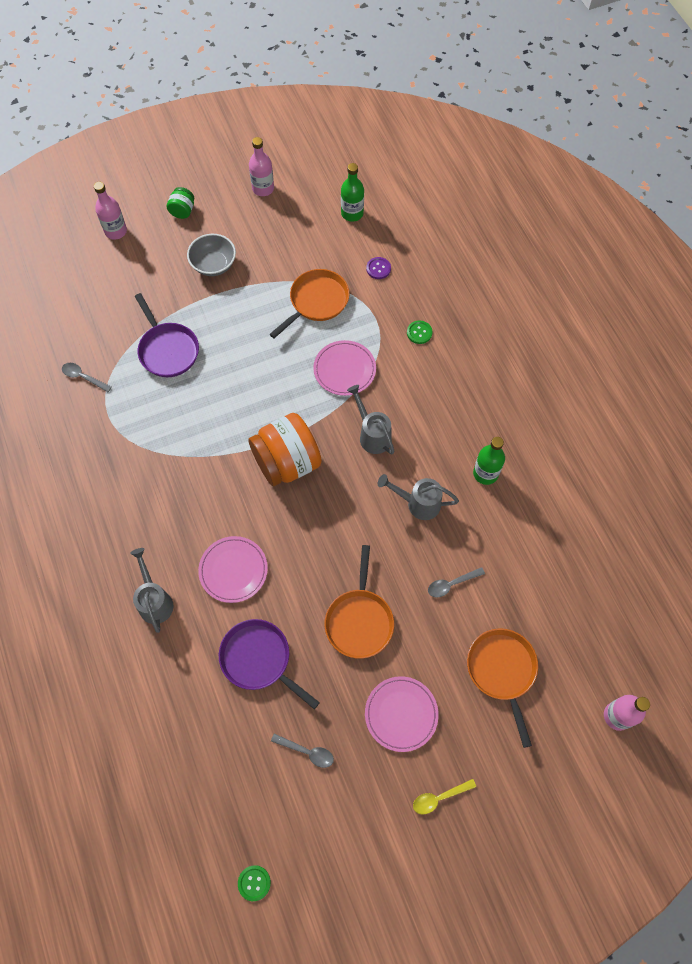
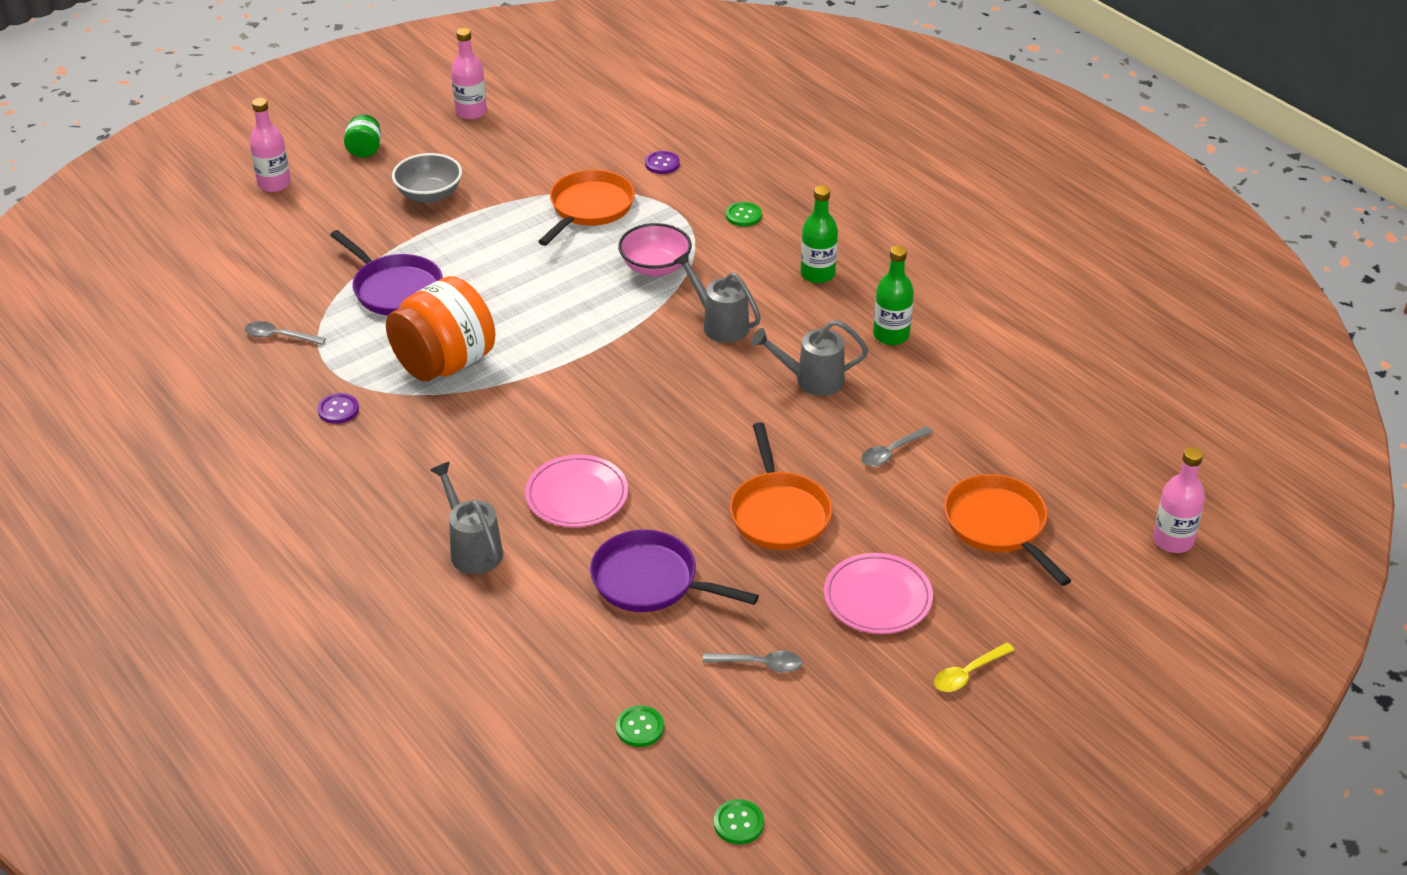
camera: 15 degrees left, 25 degrees down
(103, 454) = (338, 410): none -> purple button
(216, 785) = (640, 727): none -> green button
(287, 462) = (611, 372): orange jar -> orange jar (444, 363)
(344, 370) = (655, 267): pink plate -> pink bowl
(352, 213) = (604, 117): green bottle -> green bottle (817, 274)

